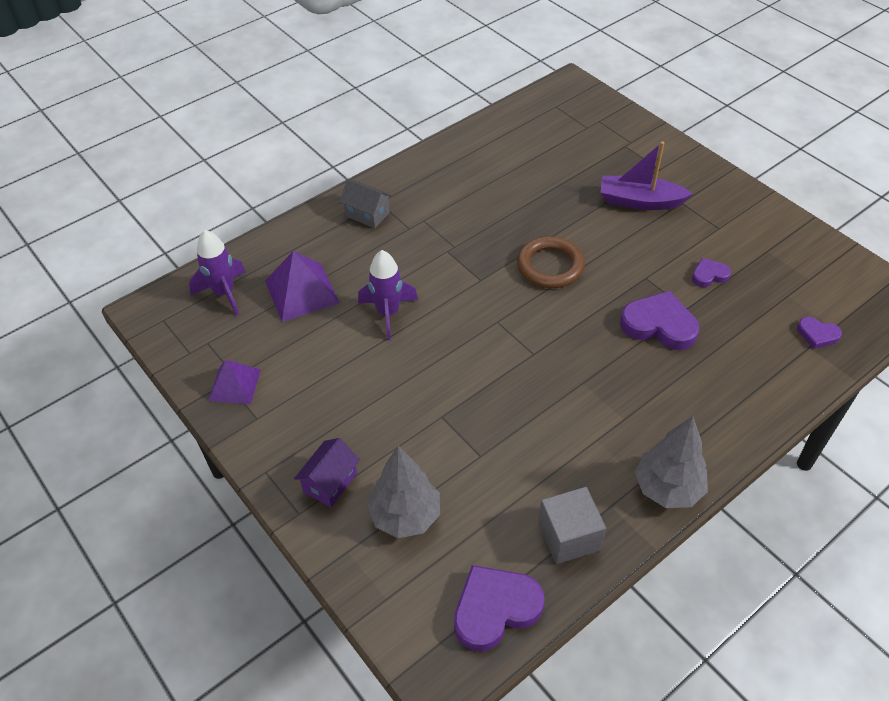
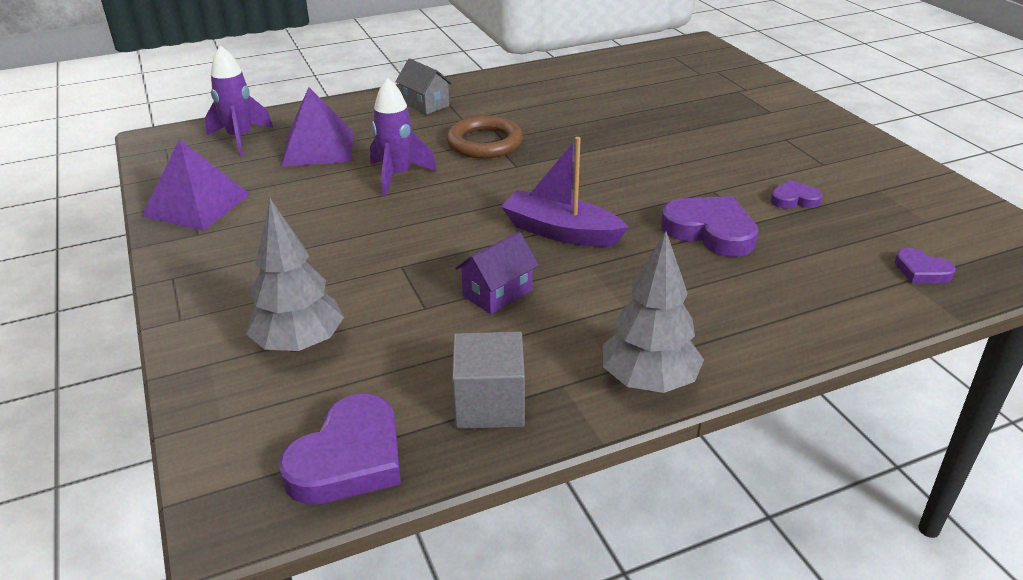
camera: 15 degrees right, 15 degrees down
(234, 385) = (196, 205): purple pyramid -> purple pyramid, size x1.51
(330, 482) = (235, 299): purple house -> purple house (497, 293)
(495, 609) = (349, 458): purple heart -> purple heart turned 135 degrees clockwise
(550, 266) = (602, 166): brown ring -> brown ring (484, 143)
(640, 201) = (734, 132): purple boat -> purple boat (561, 232)

